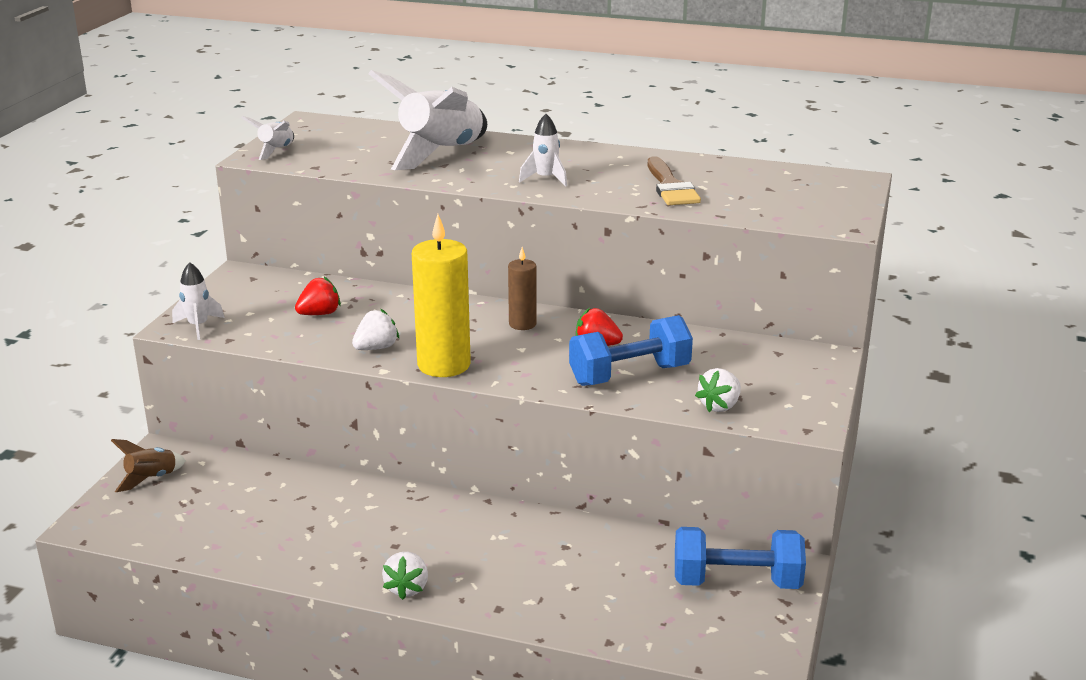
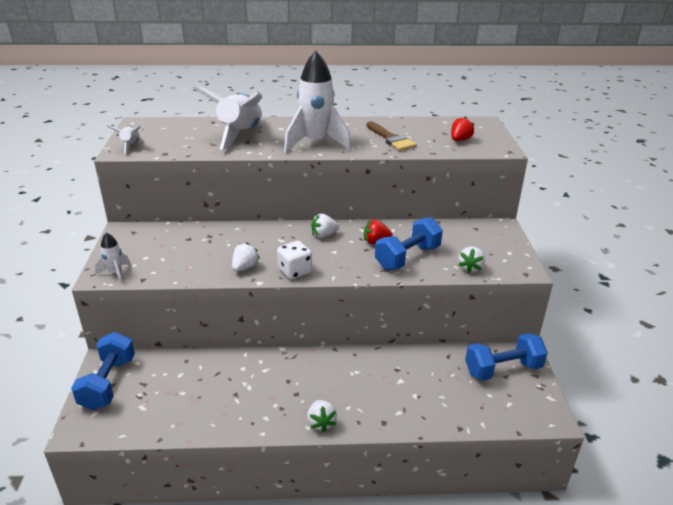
camera: 20 degrees left, 5 degrees up
(151, 479) = (108, 383): brown rocket -> blue dumbbell
(319, 314) = (193, 250): red strawberry -> red strawberry (460, 140)
(444, 365) = (295, 271): yellow candle -> white dice
(522, 324) = (324, 235): brown candle -> white strawberry
(545, 179) = (316, 143): white rocket -> white rocket, size x2.16

